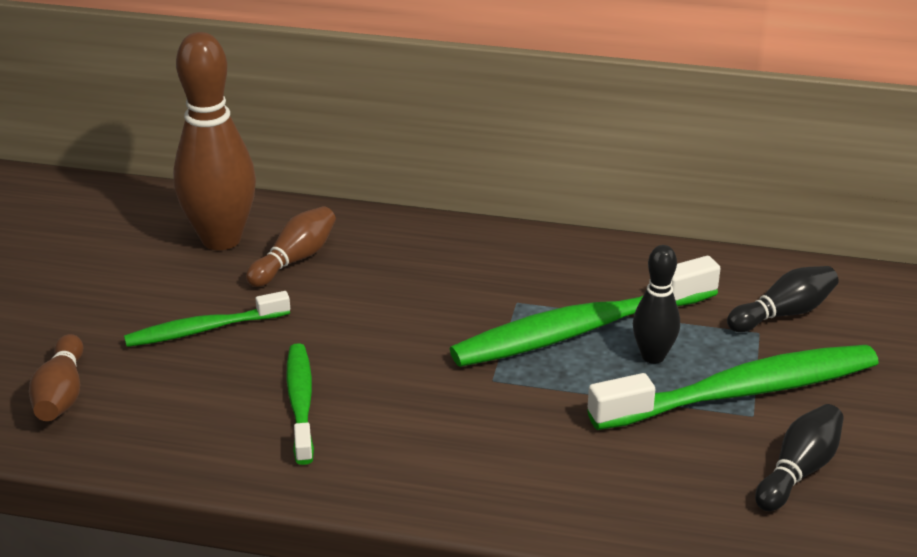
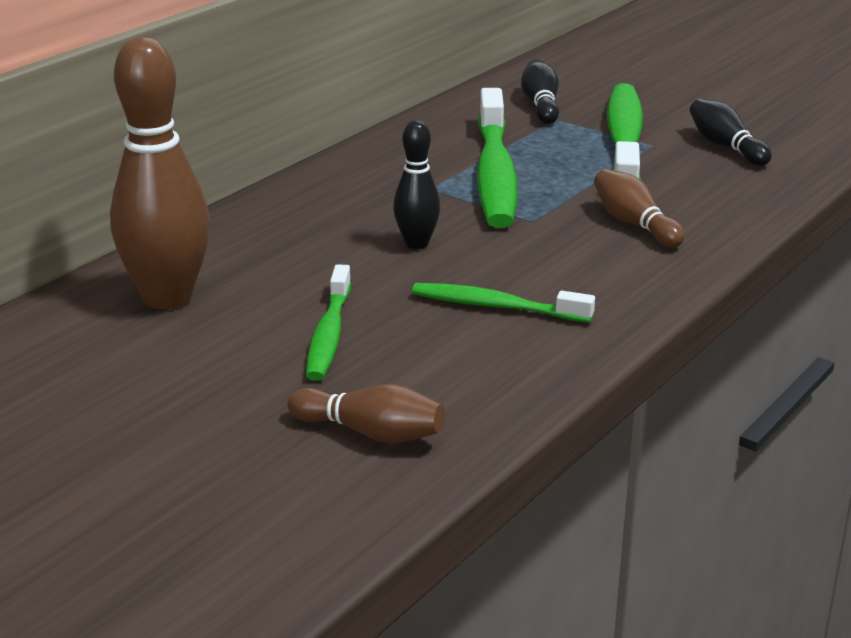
camera: 65 degrees left, 5 degrees down
(295, 260) = (253, 267): brown bowling pin -> brown bowling pin (634, 224)
(653, 356) = (555, 157): black bowling pin -> black bowling pin (416, 243)

